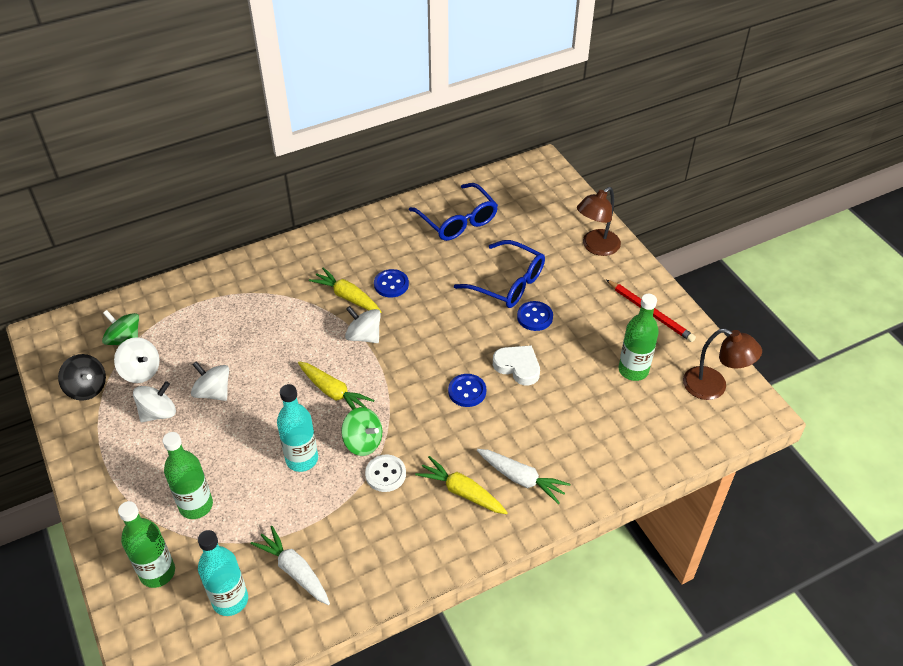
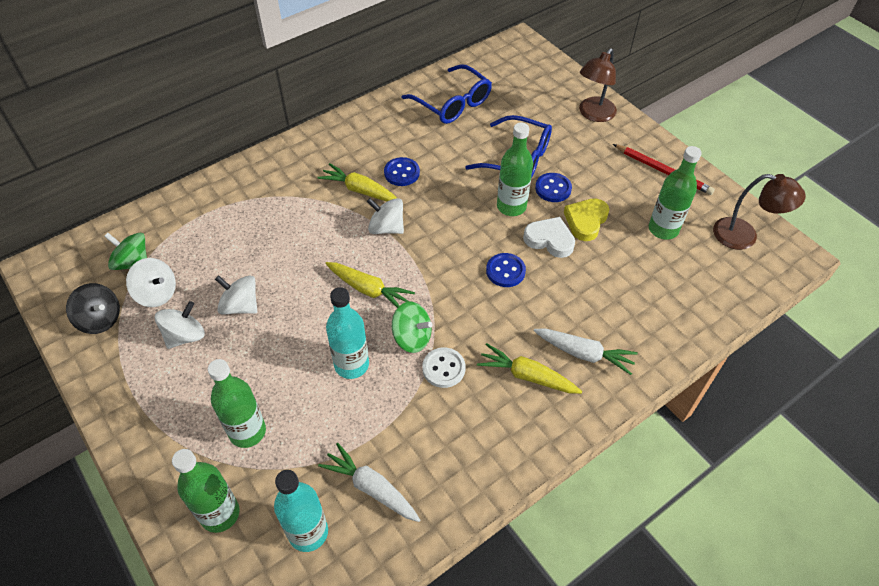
camera: 10 degrees left, 5 degrees up
(489, 330) = (511, 206): none -> green bottle
(558, 353) = (586, 221): none -> yellow heart

